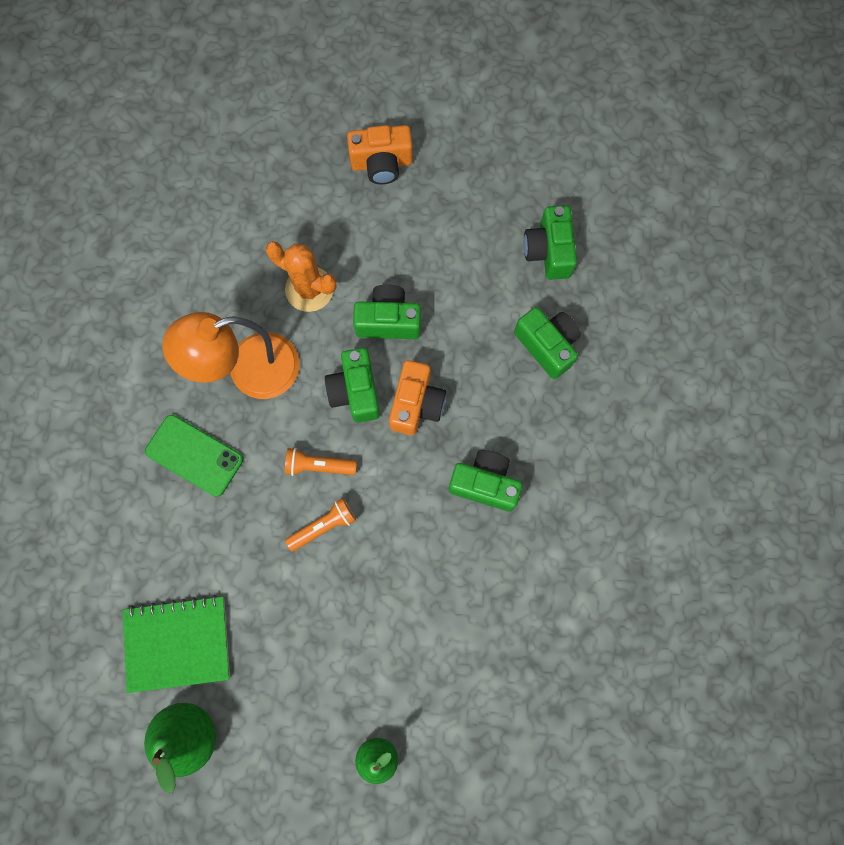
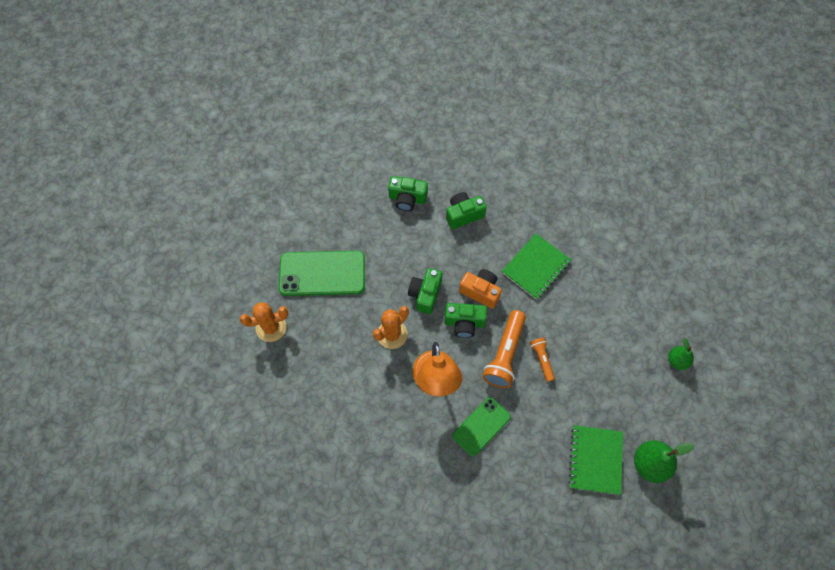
camera: 75 degrees left, 10 degrees down
(278, 120) = (271, 327): none -> orange cactus
(318, 466) = (505, 354): orange flashlight -> orange flashlight, size x1.82
(381, 163) = (322, 273): orange camera -> green phone
(485, 483) = (536, 267): green camera -> green notebook

